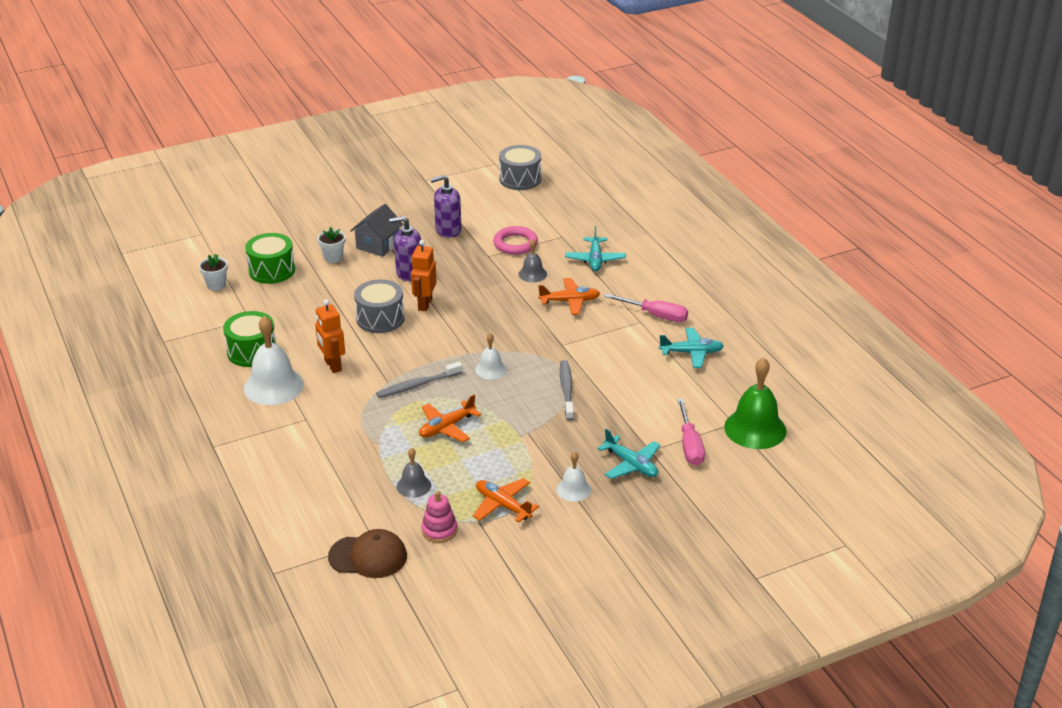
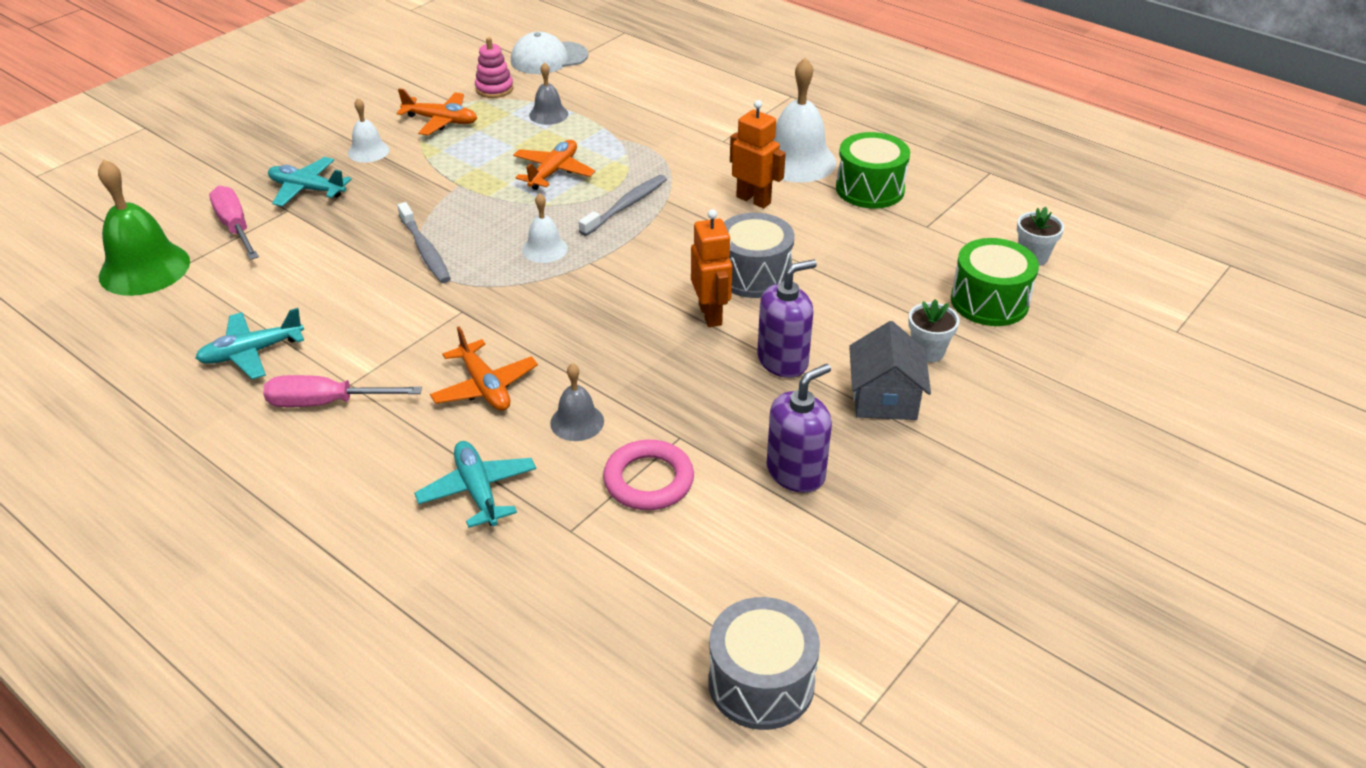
camera: 155 degrees right, 5 degrees up
(368, 556) = (549, 58): brown cap -> white cap
(569, 301) = (484, 387): orange plane -> orange plane turned 90 degrees counterclockwise

